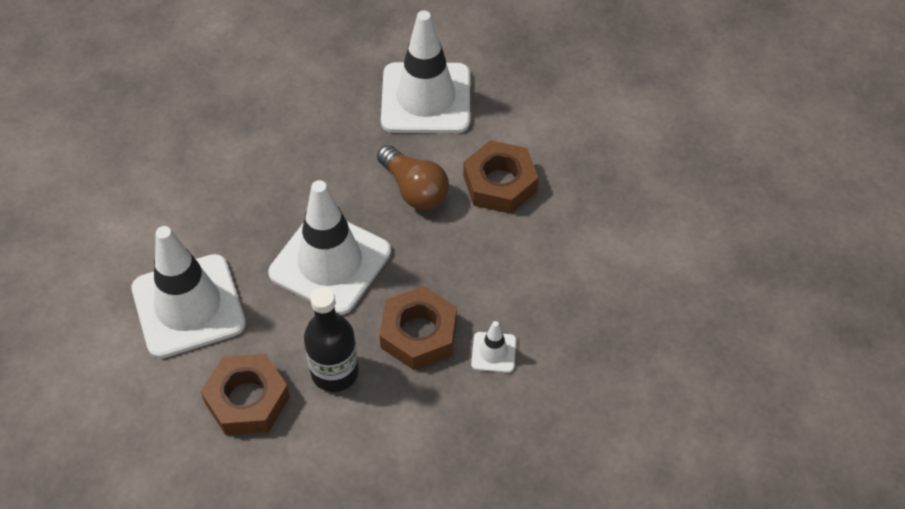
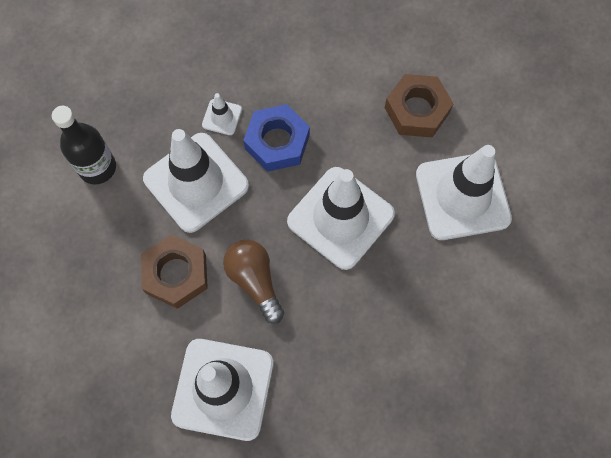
camera: 170 degrees left, 15 degrees up
(335, 372) = (348, 121): black bottle -> black bottle (97, 167)
(418, 333) = (277, 142): brown nut -> blue nut
(504, 274) = (196, 182): none -> white traffic cone

